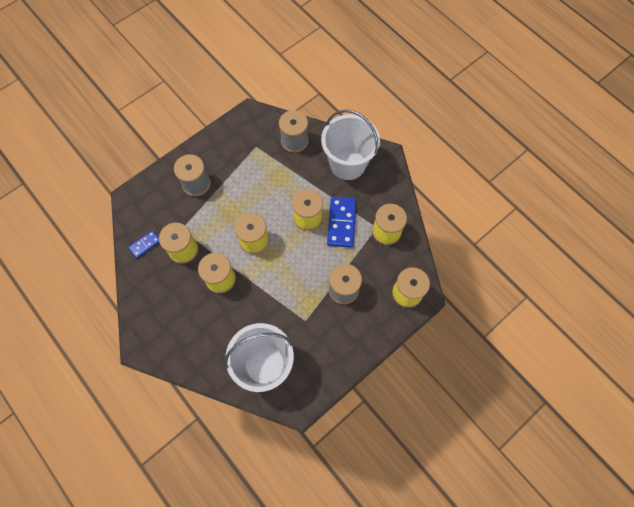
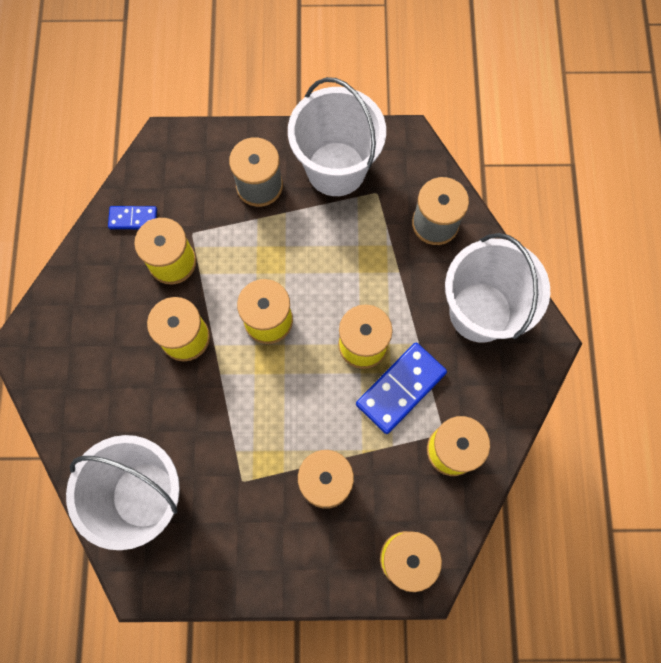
camera: 40 degrees right, 5 degrees up
(227, 150) = (336, 169): none -> white bucket

